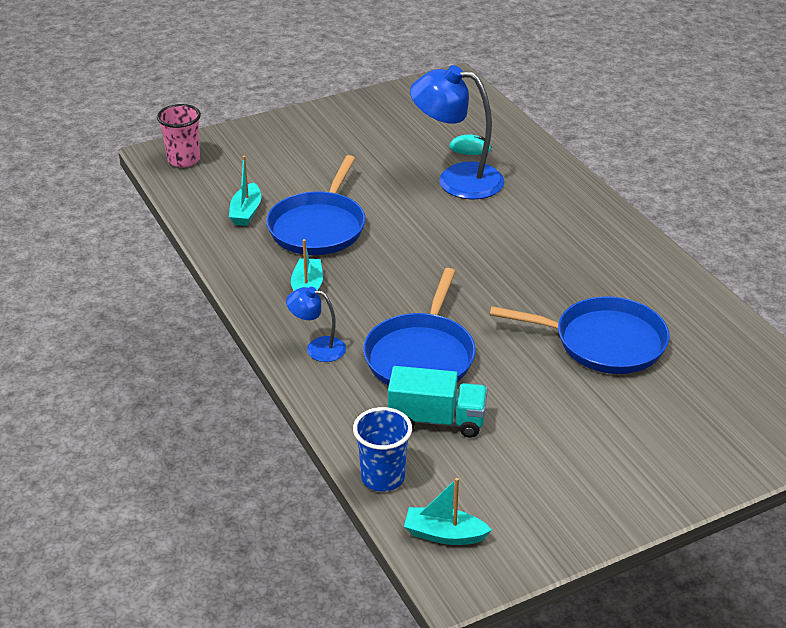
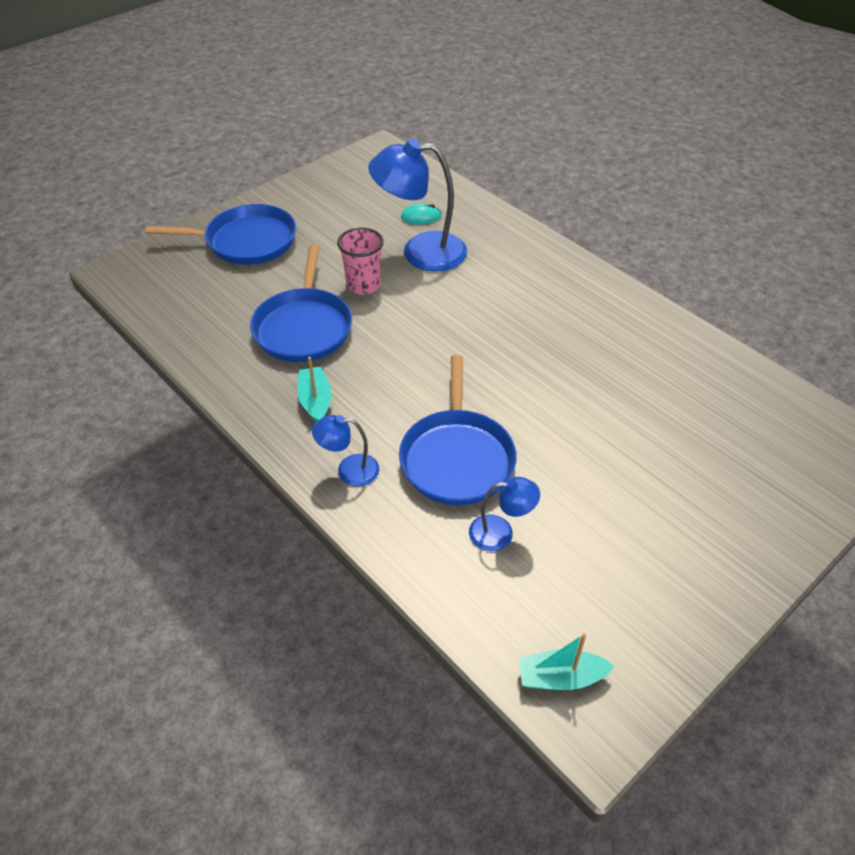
camera: 15 degrees left, 10 degrees up
(184, 160) = (141, 274): pink cup -> pink cup (363, 285)
(246, 212) = (224, 323): turquoise boat -> none
(382, 478) = (471, 618): blue cup -> none
(437, 420) = (500, 532): turquoise truck -> blue lamp
(603, 342) = (625, 405): blue pan -> blue pan (246, 241)

